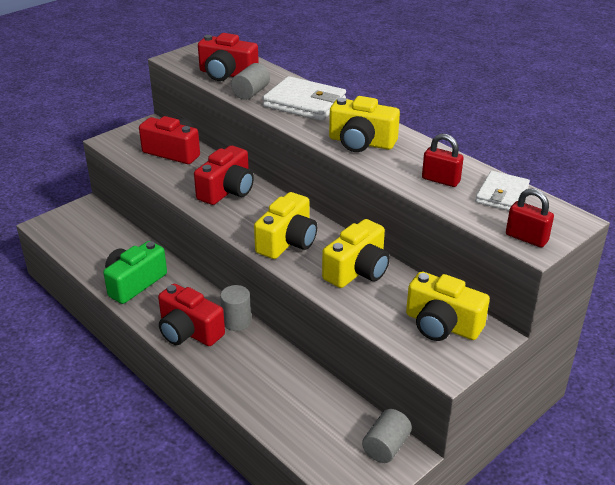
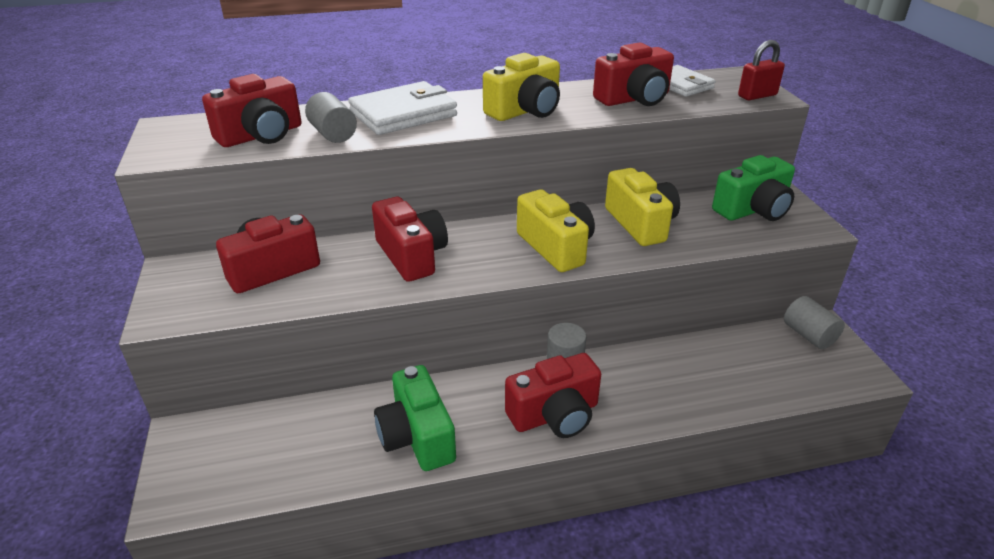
camera: 60 degrees left, 0 degrees up
(440, 180) = (634, 99): red padlock -> red camera
(442, 325) = (753, 210): yellow camera -> green camera

